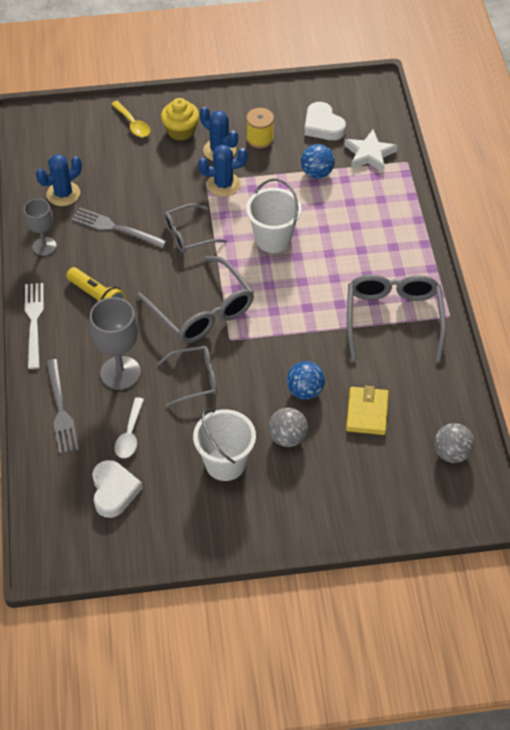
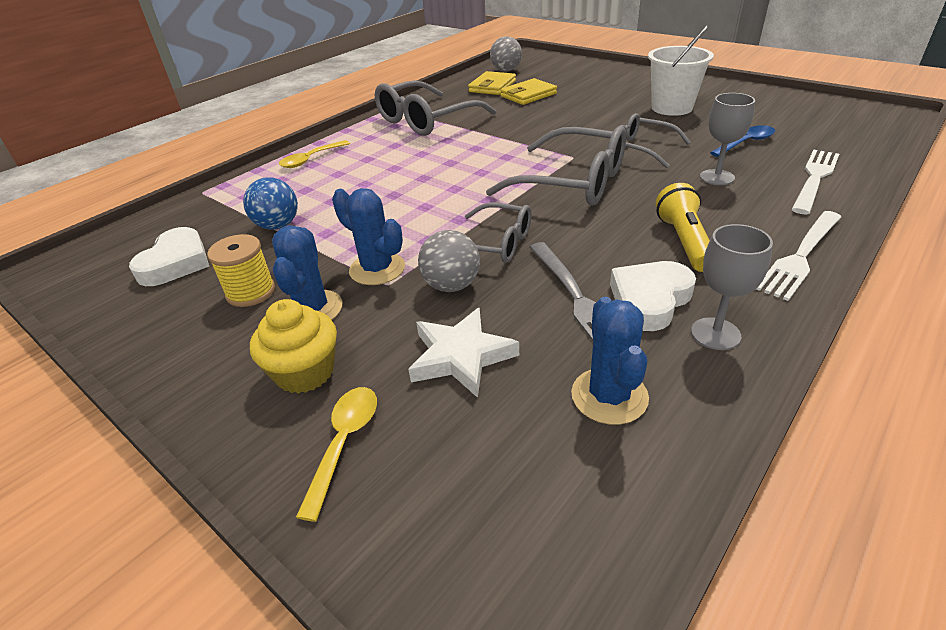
camera: 130 degrees left, 15 degrees down
(61, 410) = (814, 178): grey fork -> white fork
(63, 194) = (609, 396): blue cactus -> blue cactus turned 75 degrees clockwise
(114, 491) = (793, 124): white heart -> white heart (649, 300)
(120, 373) = (717, 177): grey goblet -> grey goblet, size x0.64
(130, 434) = (746, 143): white spoon -> blue spoon
(202, 311) = (573, 182): grey glasses -> grey glasses turned 105 degrees clockwise
(273, 239) = (419, 198): white bucket -> none
(287, 437) = (604, 103): grey ball -> grey ball (451, 285)
(305, 391) = (555, 115): blue ball -> none
(369, 154) = (208, 213): white star -> white star (461, 356)
(397, 226) = (311, 159): none -> yellow spoon
(419, 409) = (492, 86): none -> yellow wallet

